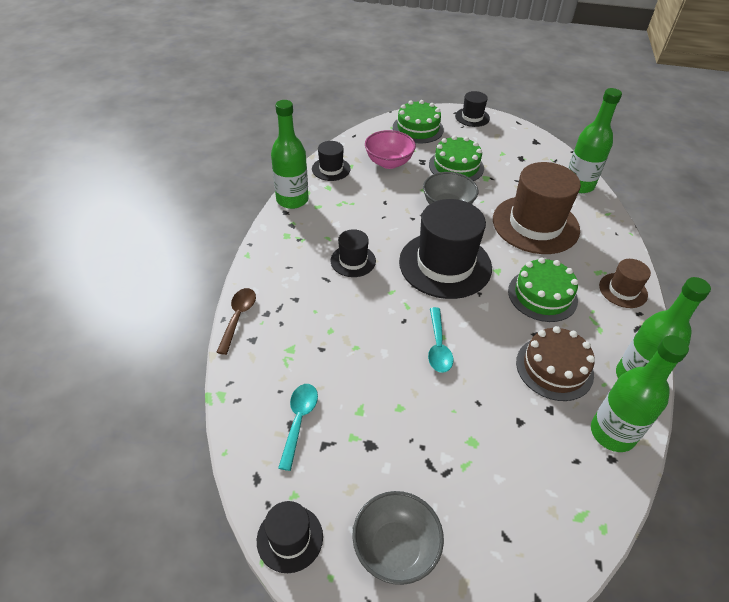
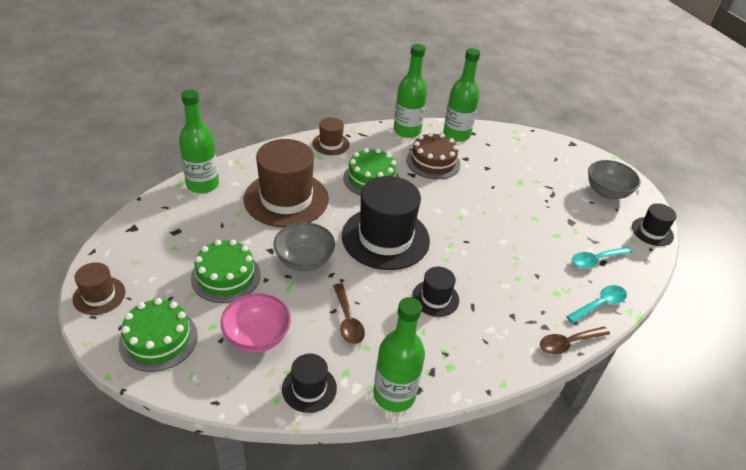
camera: 125 degrees left, 5 degrees down
(370, 205) = (347, 320): none -> brown spoon
(438, 346) = (470, 216): turquoise spoon -> turquoise spoon (600, 304)
(472, 117) = (99, 295): black hat -> brown hat

